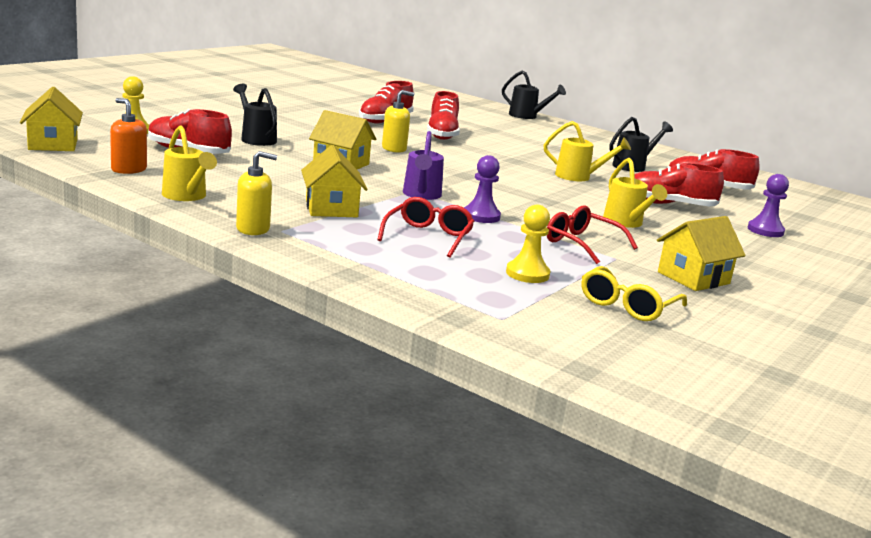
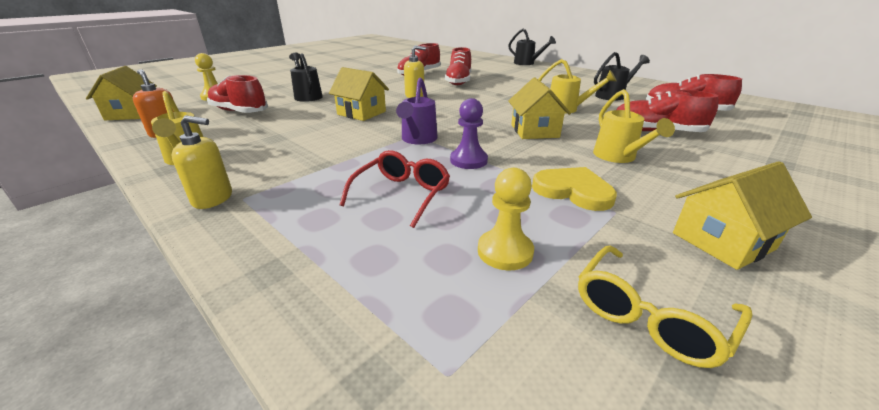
camera: 10 degrees right, 10 degrees up
(331, 208) = (319, 163): yellow house -> yellow house (534, 131)
(581, 244) = (573, 191): red glasses -> yellow heart
(765, 230) = (767, 155): purple pawn -> none

